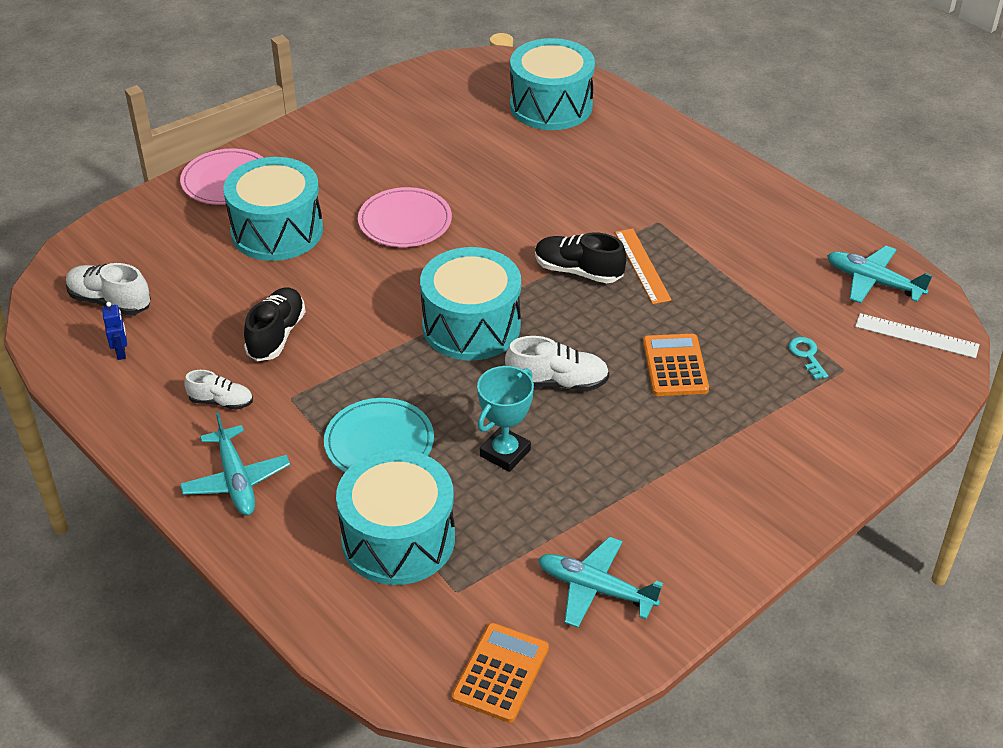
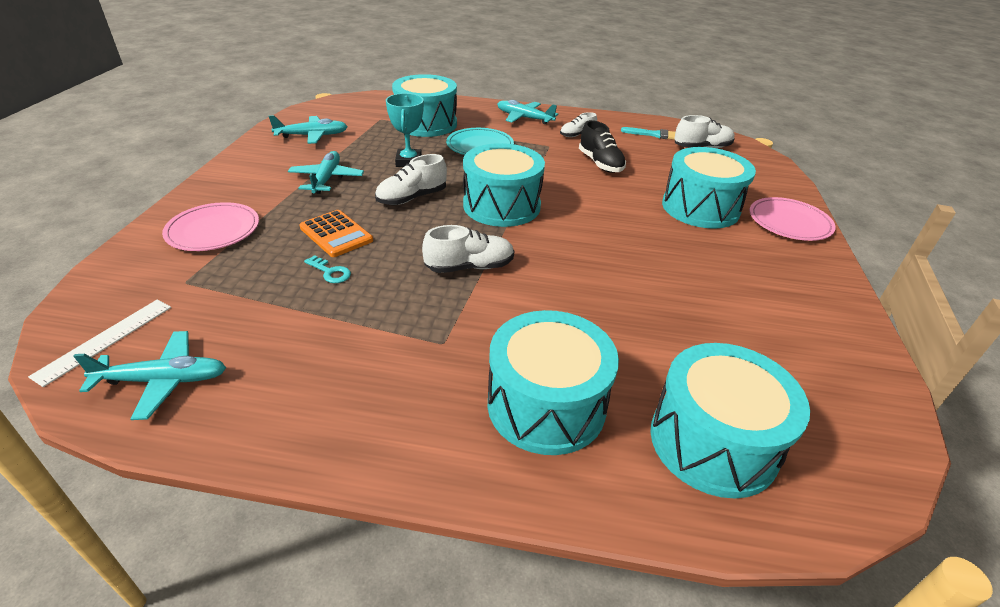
camera: 140 degrees right, 5 degrees down
(121, 352) = (654, 134): blue robot -> turquoise brush
(405, 221) = (640, 247): pink plate -> pink plate (213, 230)
(500, 673) = (337, 108): orange calculator -> none
(578, 271) = (469, 267): black shoe -> white shoe
(625, 159) = (546, 405): none -> turquoise drum
(634, 465) = (326, 179): none -> turquoise plane
(642, 265) = (421, 293): orange ruler -> none
(806, 355) = (224, 280): turquoise key -> turquoise key (330, 272)
(916, 335) = (105, 340): white ruler -> white ruler turned 45 degrees counterclockwise

